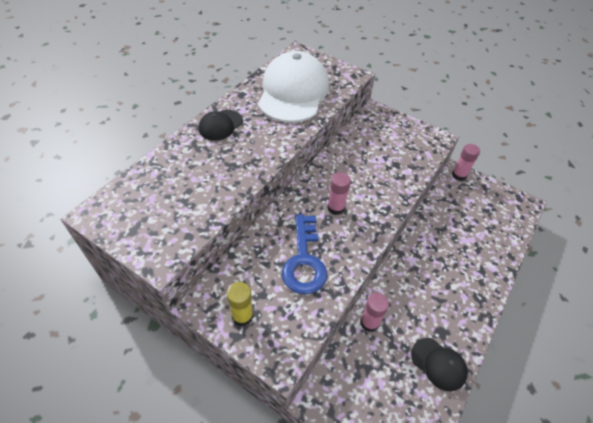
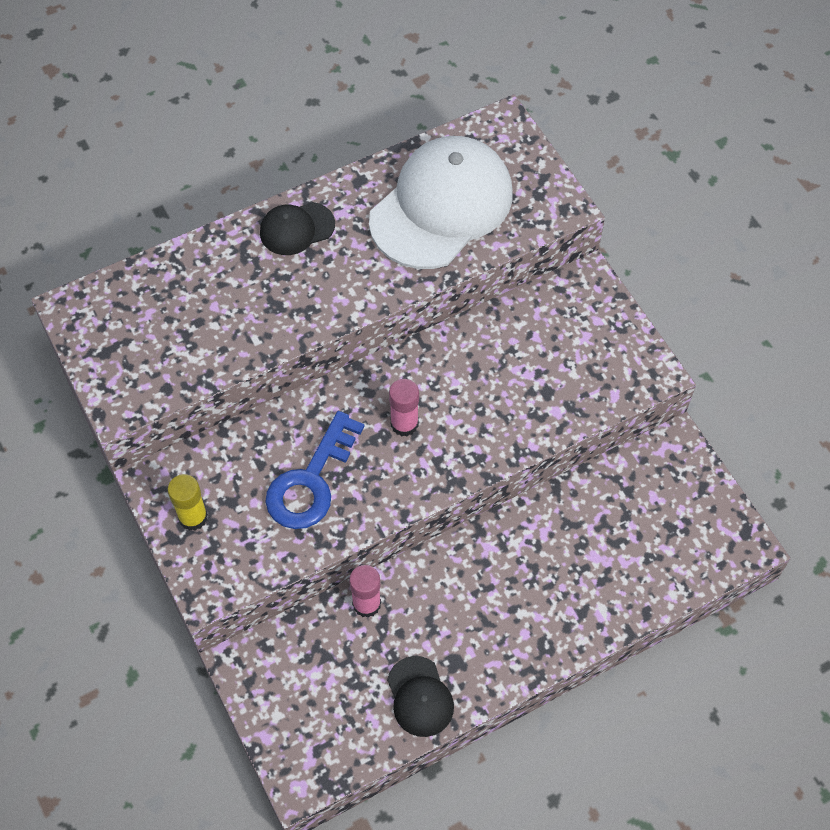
camera: 30 degrees right, 10 degrees up
(459, 175) = (675, 448): pink glue stick -> none

